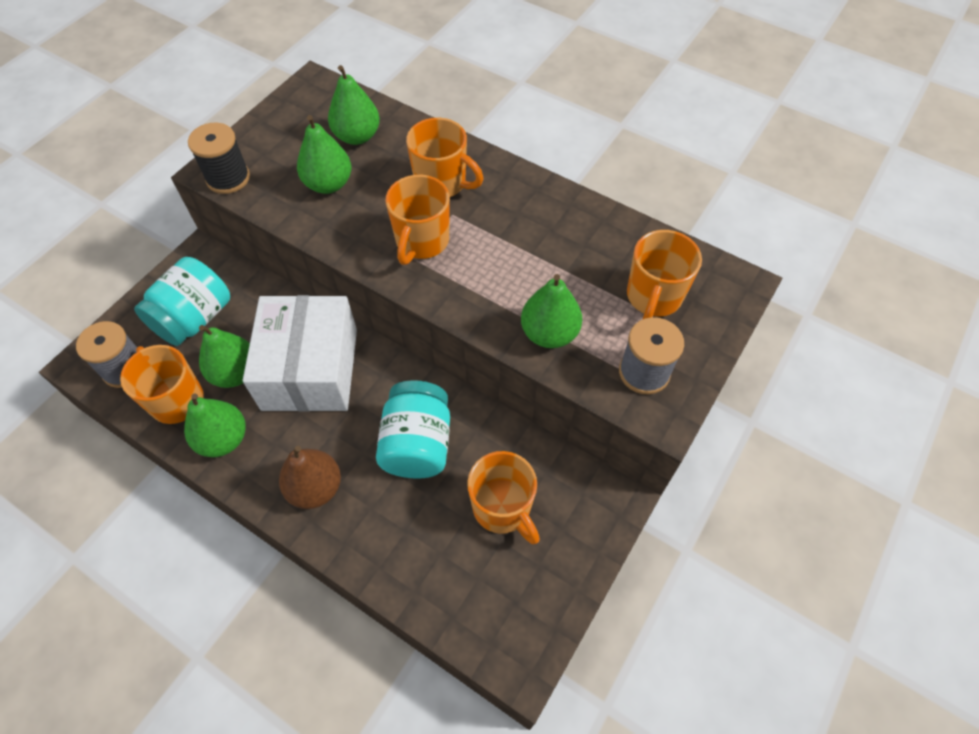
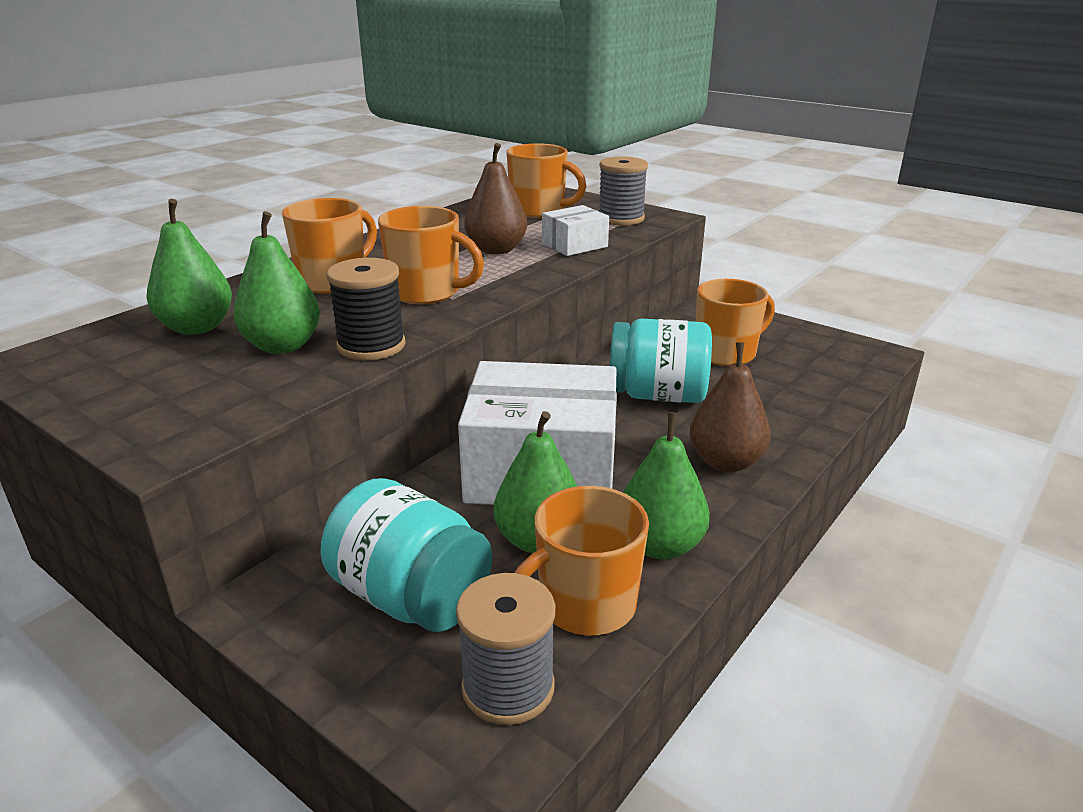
camera: 85 degrees left, 30 degrees down
(228, 178) = (200, 428): black spool -> black spool (371, 346)
(526, 274) = (496, 250): none -> brown pear
(549, 333) = (574, 245): green pear -> white box

